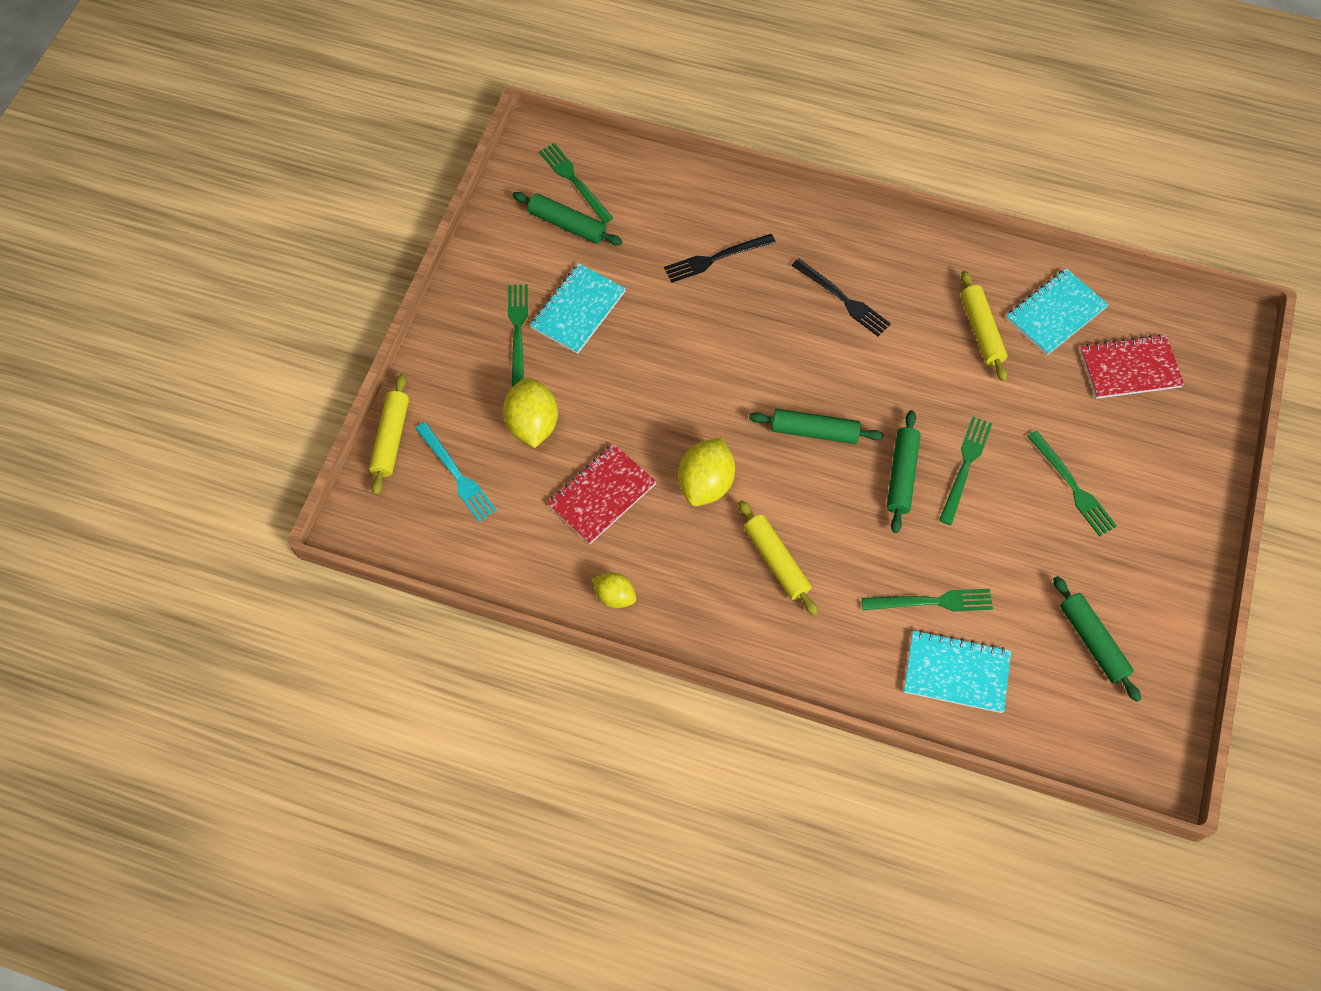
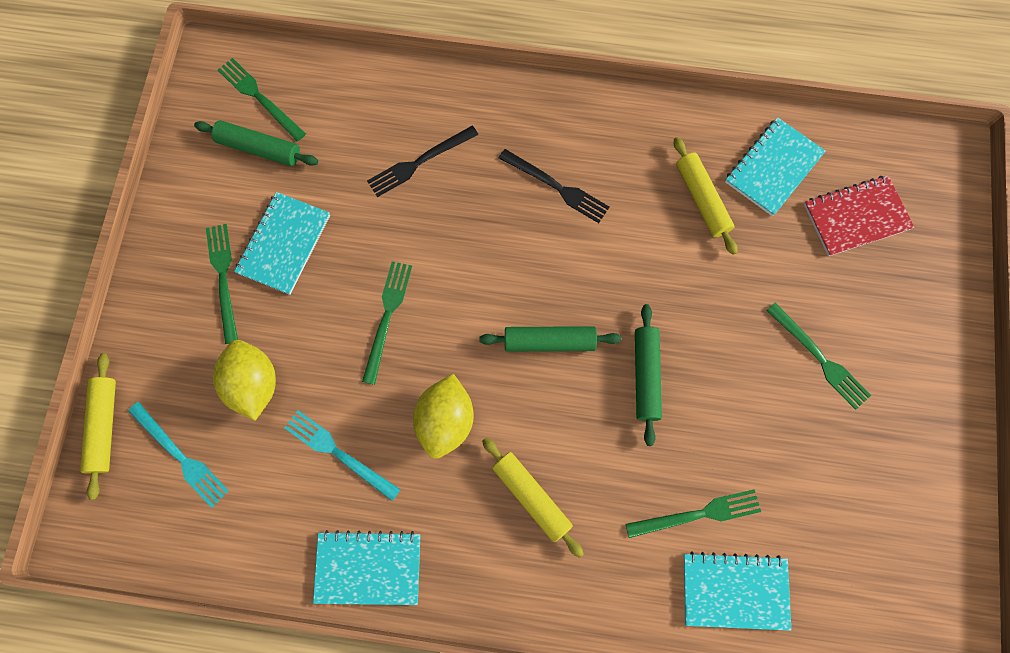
camera: 10 degrees left, 10 degrees up
(602, 495) = (338, 453): red notebook -> turquoise fork
(615, 596) = (368, 568): yellow lemon -> turquoise notebook
(965, 466) = (708, 354): green fork -> green fork (387, 317)
(1092, 641) = (866, 529): green rolling pin -> none

